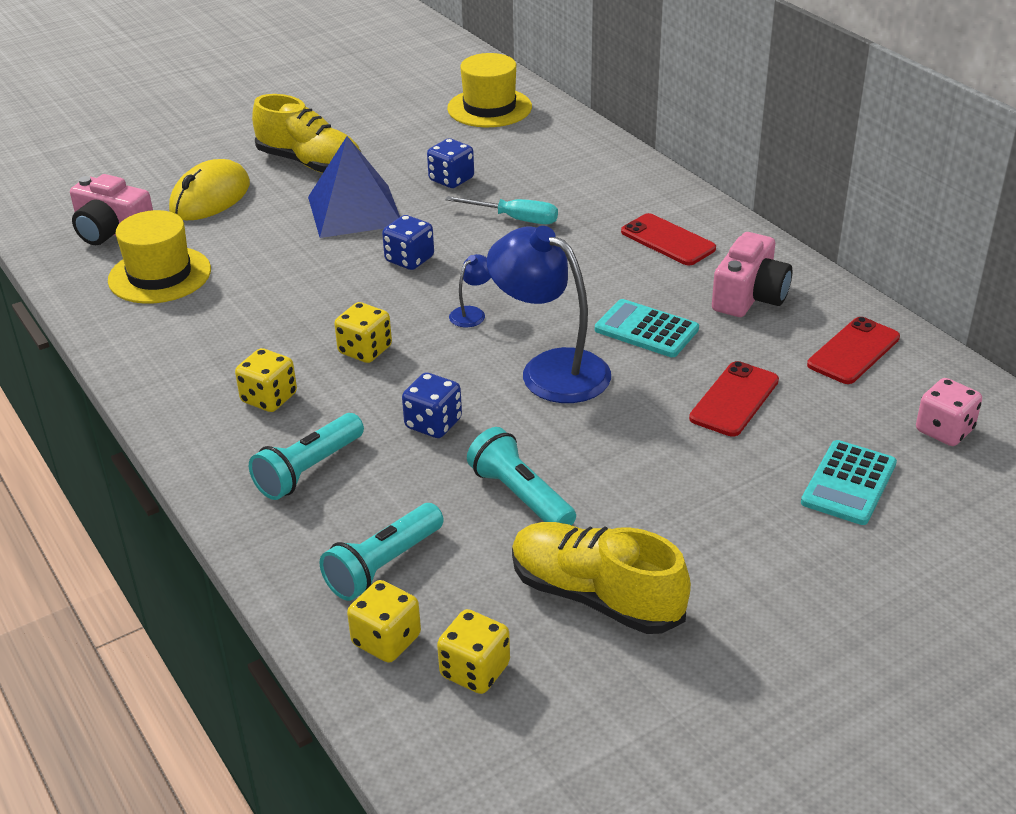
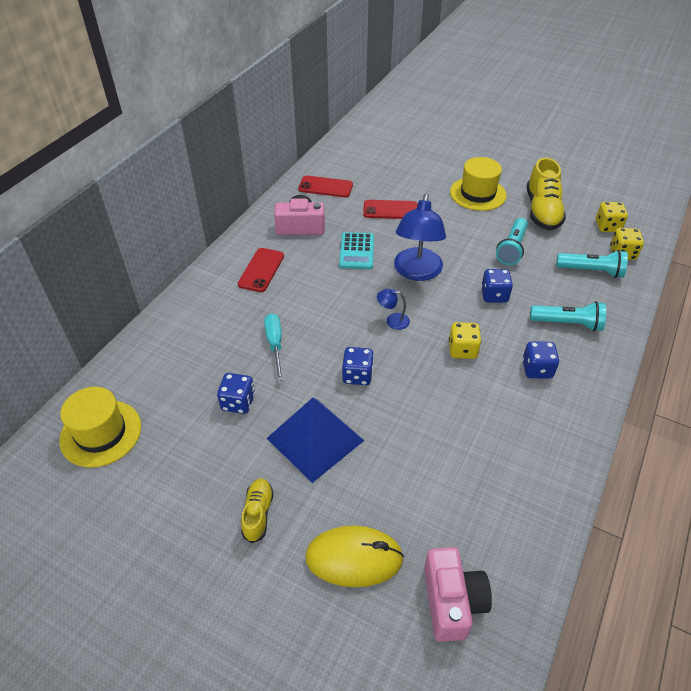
camera: 120 degrees left, 10 degrees up
(159, 275) = (479, 514): yellow hat -> yellow hat (478, 194)
(269, 398) = (537, 369): yellow dice -> blue dice
(310, 164) = (258, 513): yellow shoe -> yellow shoe, size x0.55
(848, 483) = (419, 171): turquoise calculator -> none
(944, 430) = (364, 156): pink dice -> none

